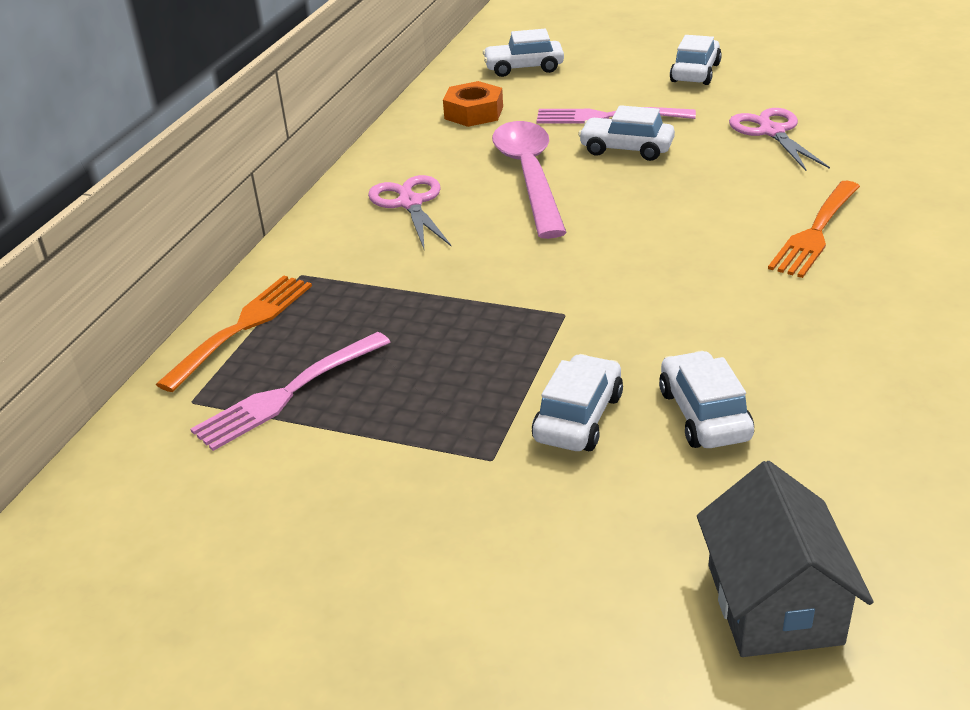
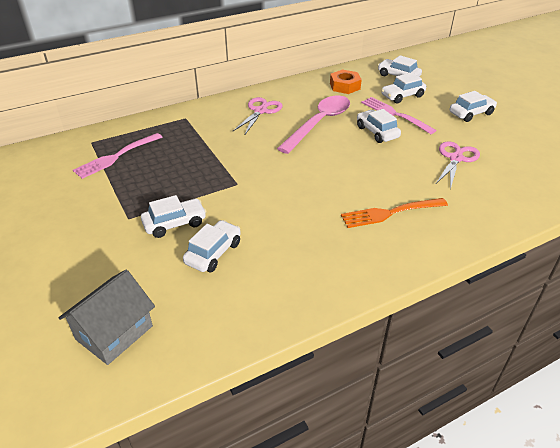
camera: 40 degrees right, 5 degrees up
(241, 328) = (140, 126): orange fork -> none
(289, 392) = (117, 156): pink fork -> pink fork turned 45 degrees counterclockwise
(575, 90) = (402, 96): none -> white car

